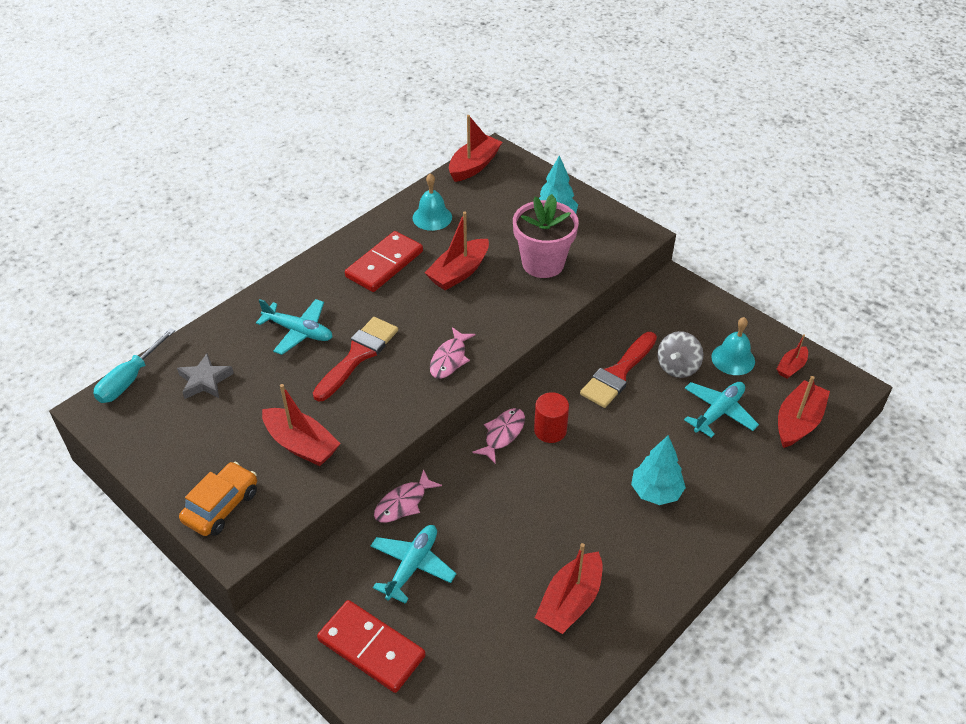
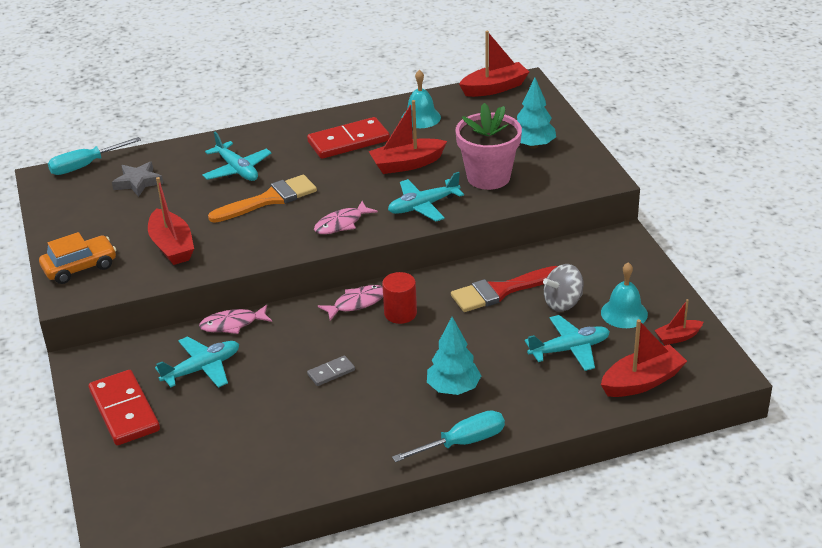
camera: 30 degrees right, 10 degrees down
(358, 355) = (269, 199): red brush -> orange brush
(509, 314) = (423, 206): none -> turquoise plane
(537, 519) = (331, 372): none -> grey domino
(570, 601) = (306, 438): red boat -> none
(706, 546) = (462, 443): none -> turquoise screwdriver

